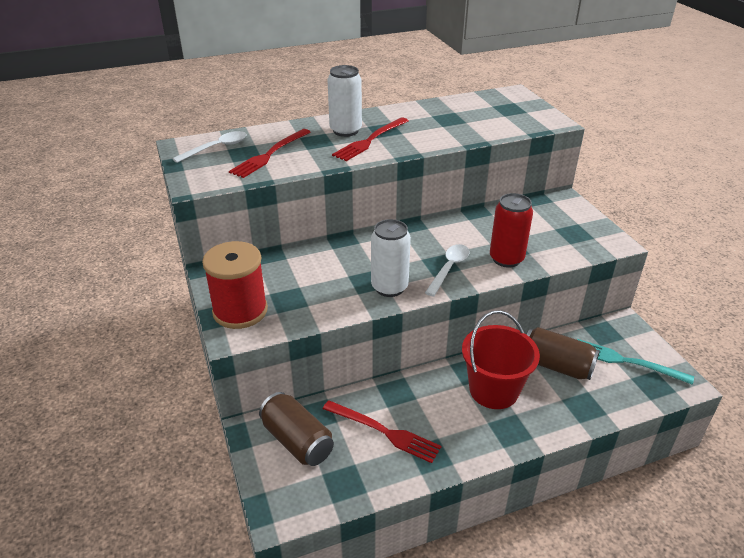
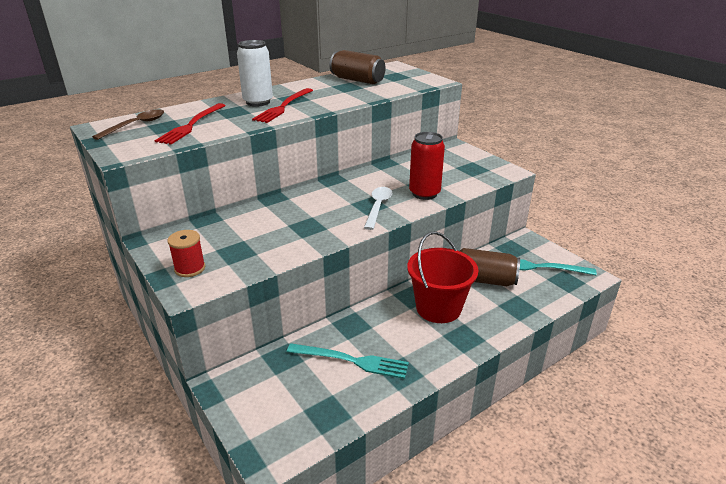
camera: 15 degrees left, 5 degrees down
(217, 148) = (136, 125): white spoon -> brown spoon
(240, 311) = (190, 268): red spool -> red spool, size x0.55
(297, 441) = (269, 385): brown can -> brown can (357, 80)
(383, 432) = (351, 361): red fork -> turquoise fork
(389, 287) = (330, 228): white can -> none

